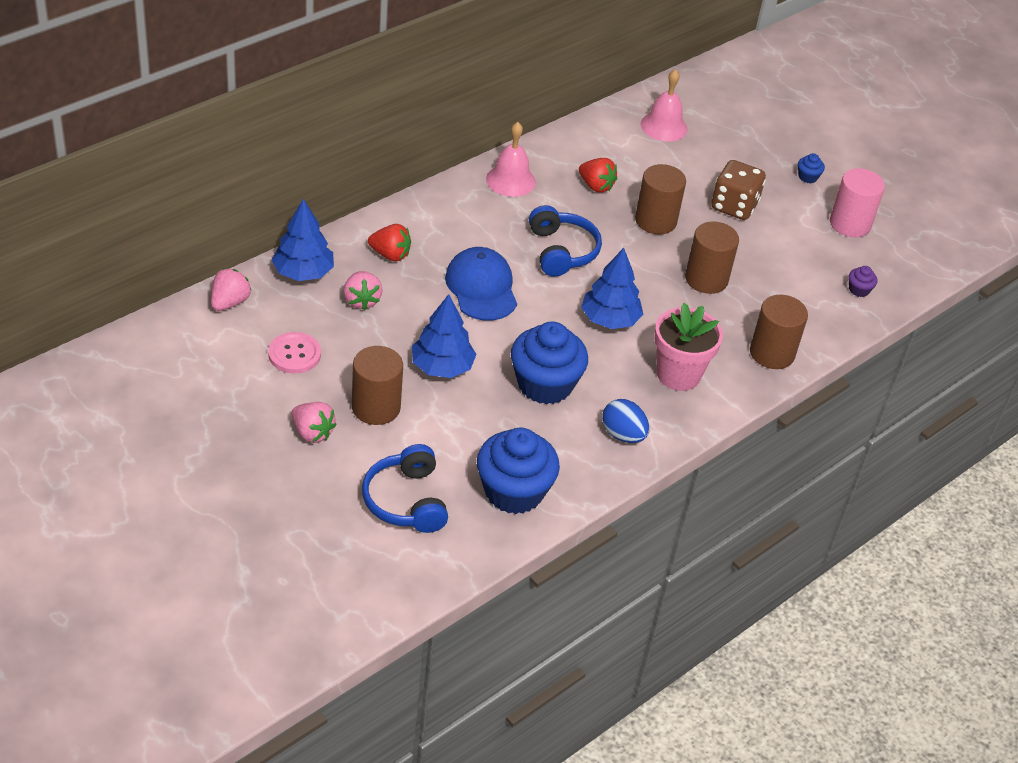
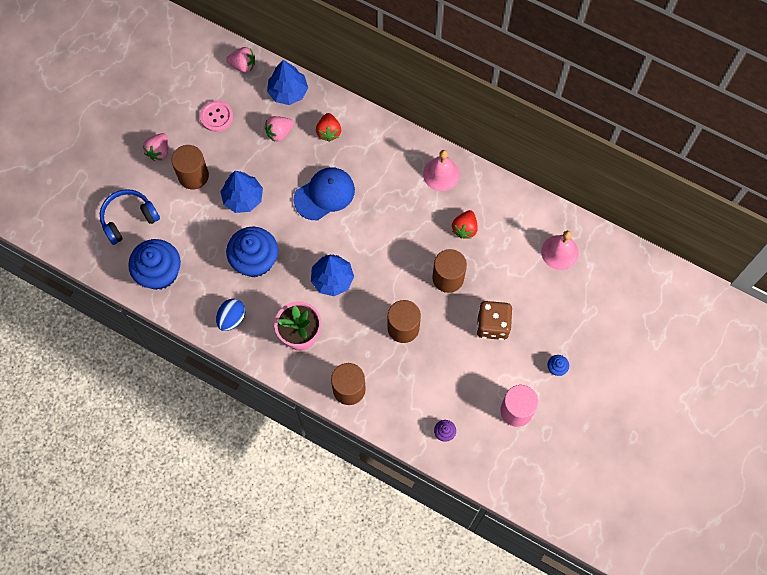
camera: 75 degrees right, 25 degrees up
(561, 251) = (384, 229): blue headphones -> none

